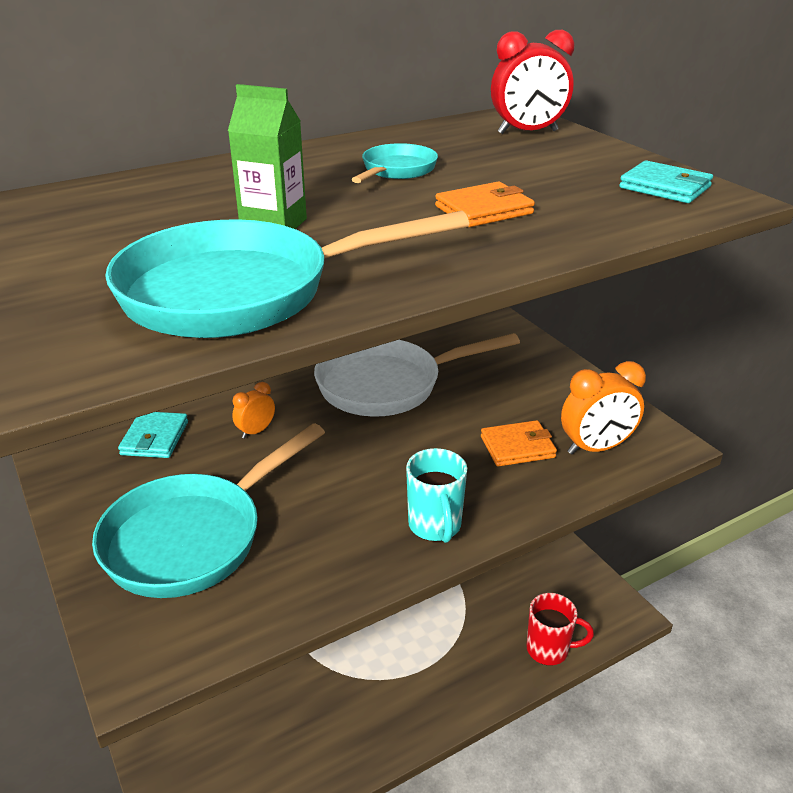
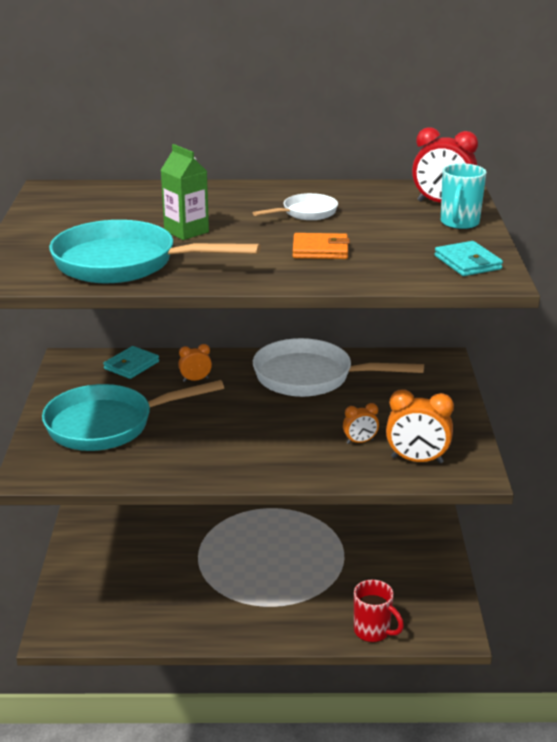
camera: 30 degrees right, 5 degrees down
(396, 170) = (306, 213): turquoise pan -> white pan
(435, 526) = (254, 466): turquoise mug -> turquoise mug (459, 223)
(517, 447) = (360, 442): orange wallet -> orange clock

